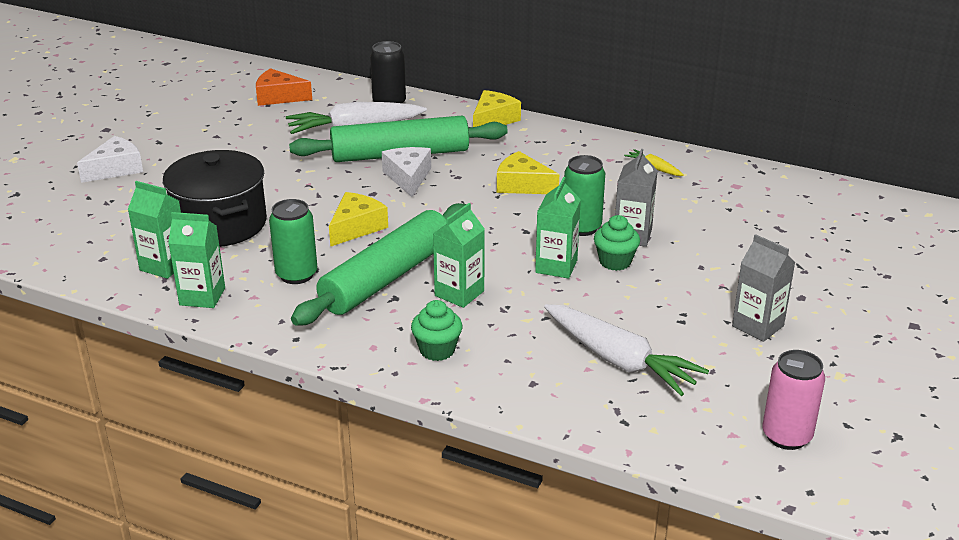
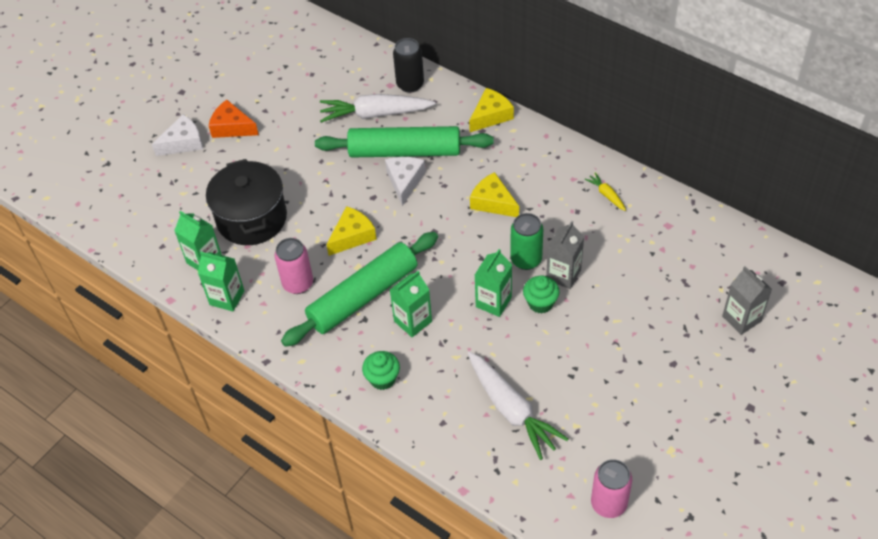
camera: 15 degrees right, 20 degrees up
(279, 97) = (322, 65): orange cheese -> orange cheese (232, 127)
(296, 274) = (298, 284): green can -> pink can
(757, 326) = (627, 390): grey carton -> grey carton (741, 319)

